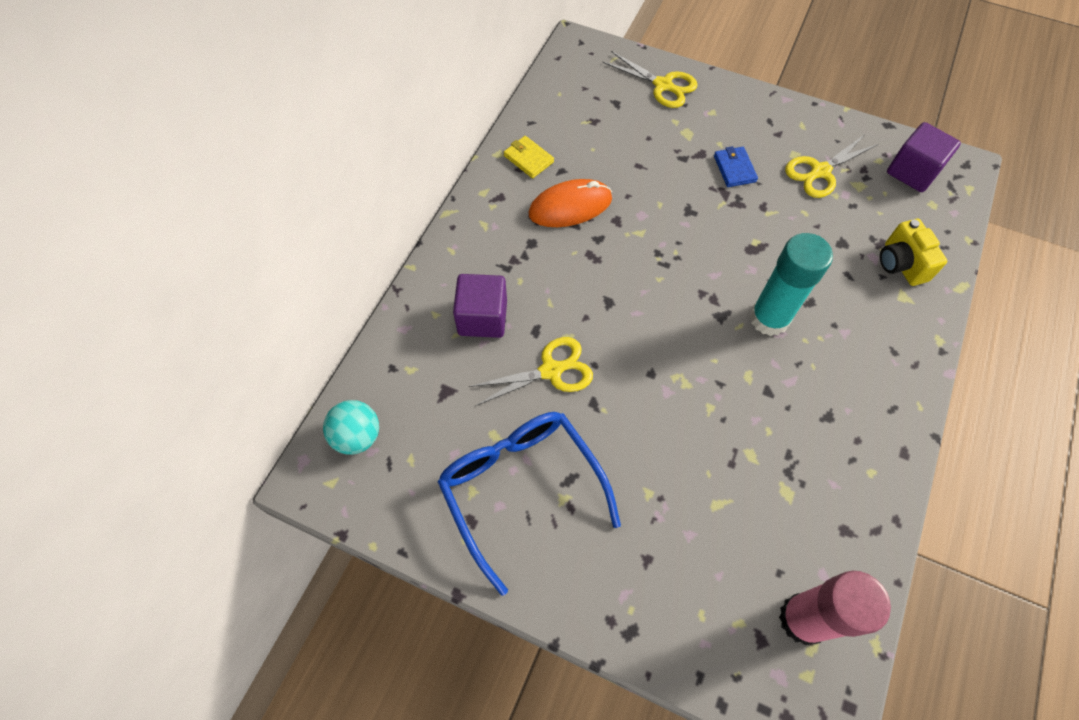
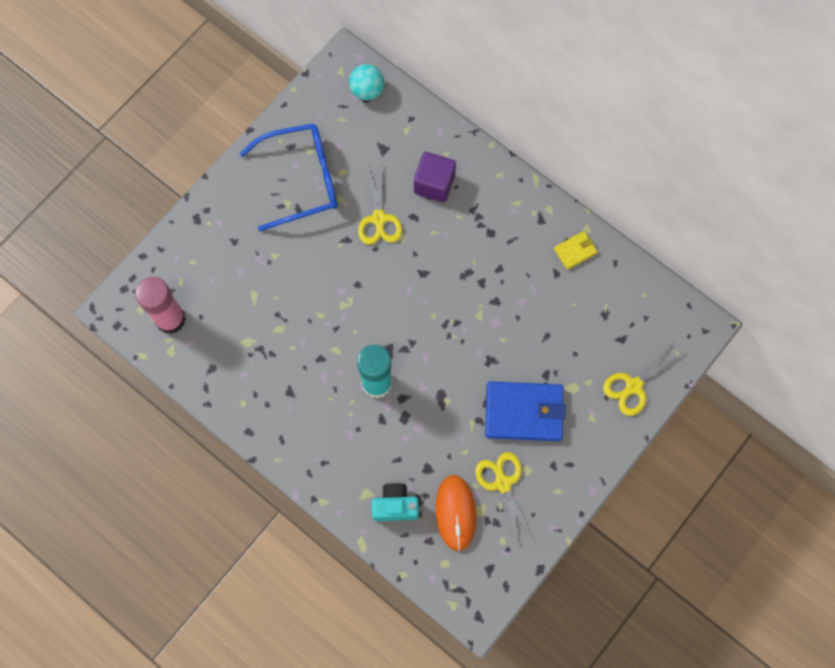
camera: 105 degrees right, 10 degrees up
(570, 206) = (518, 270): orange mouse -> orange mouse (455, 512)
(734, 169) = (524, 412): blue wallet -> blue wallet, size x2.05
(901, 264) = (395, 506): yellow camera -> turquoise camera
(912, 172) = (482, 564): purple cube -> none

